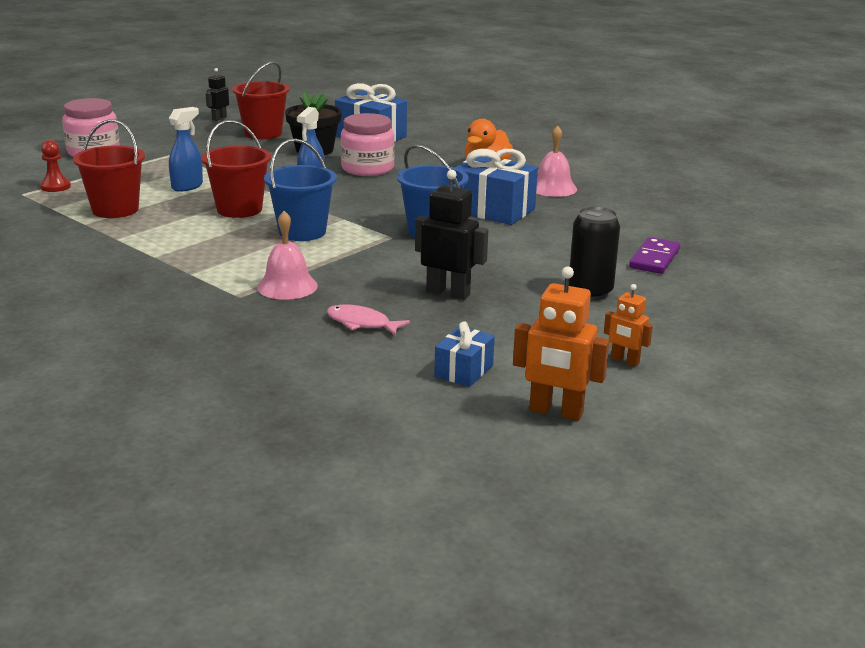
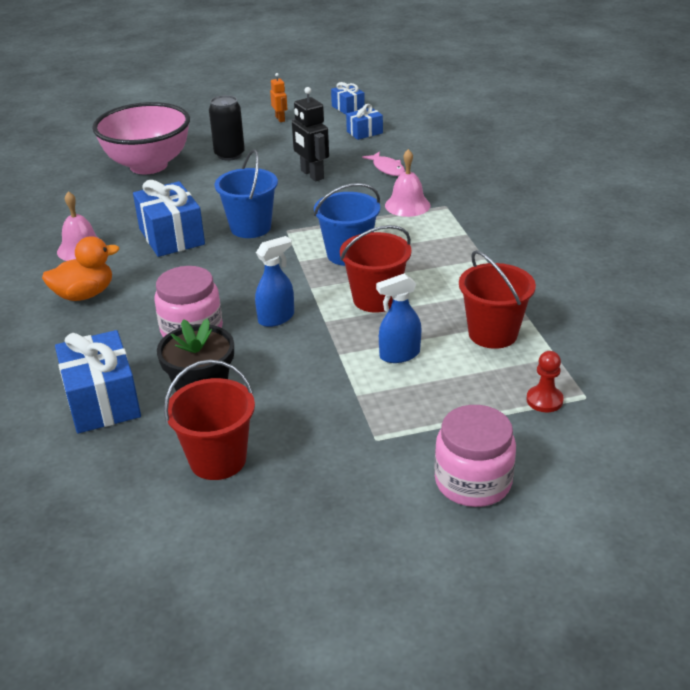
camera: 145 degrees left, 10 degrees up
(219, 118) = (233, 542): black robot -> none
(556, 412) = (348, 108): orange robot -> blue gift
(654, 259) = (148, 165): purple domino -> pink bowl

